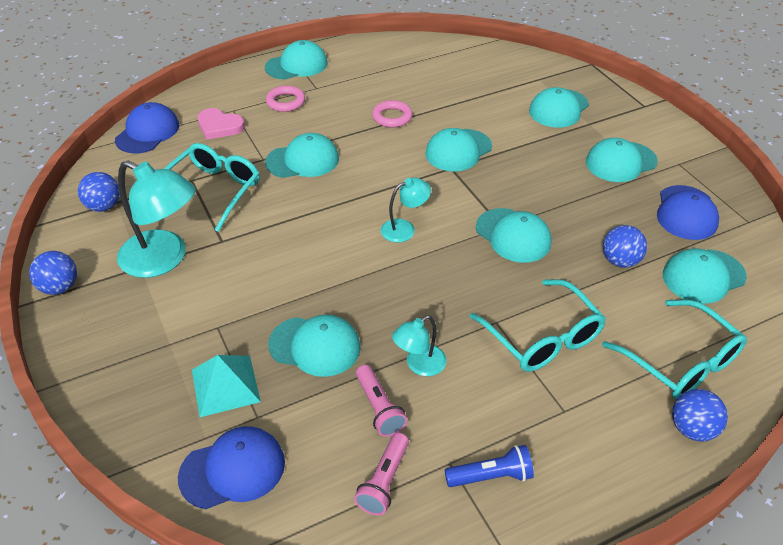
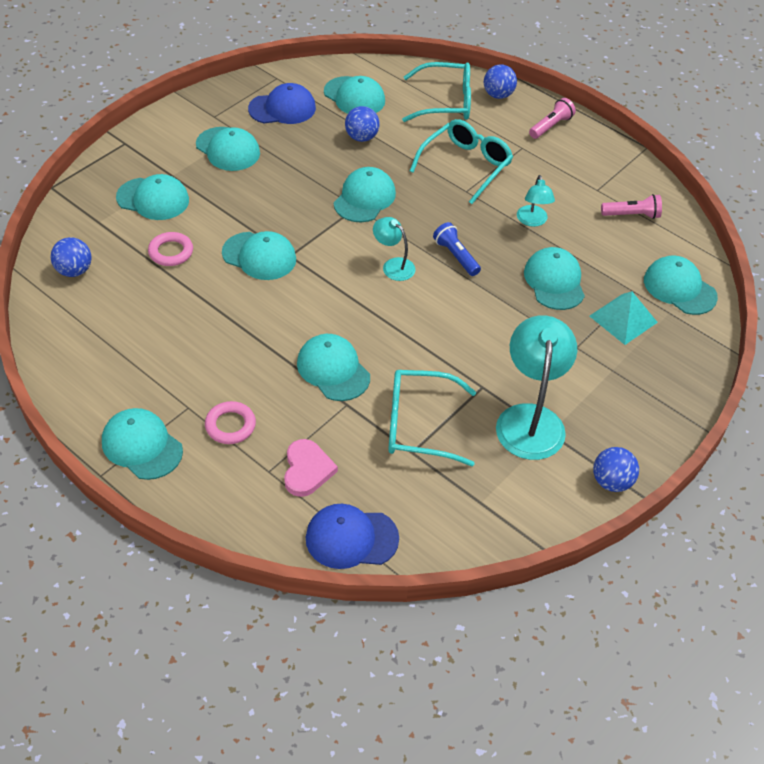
camera: 115 degrees left, 5 degrees up
(104, 206) = (493, 509): blue ball -> blue ball (74, 271)
(233, 469) = (679, 288): blue cap -> turquoise cap
(379, 408) = (582, 232): pink flashlight -> pink flashlight (551, 126)
(392, 117) = (222, 321): pink ring -> pink ring (171, 252)
(419, 365) = (532, 221): turquoise lamp -> turquoise lamp turned 60 degrees clockwise
(491, 476) = (593, 170): blue flashlight -> blue flashlight (456, 256)
(681, 361) = (445, 102): turquoise glasses -> turquoise glasses turned 60 degrees clockwise

